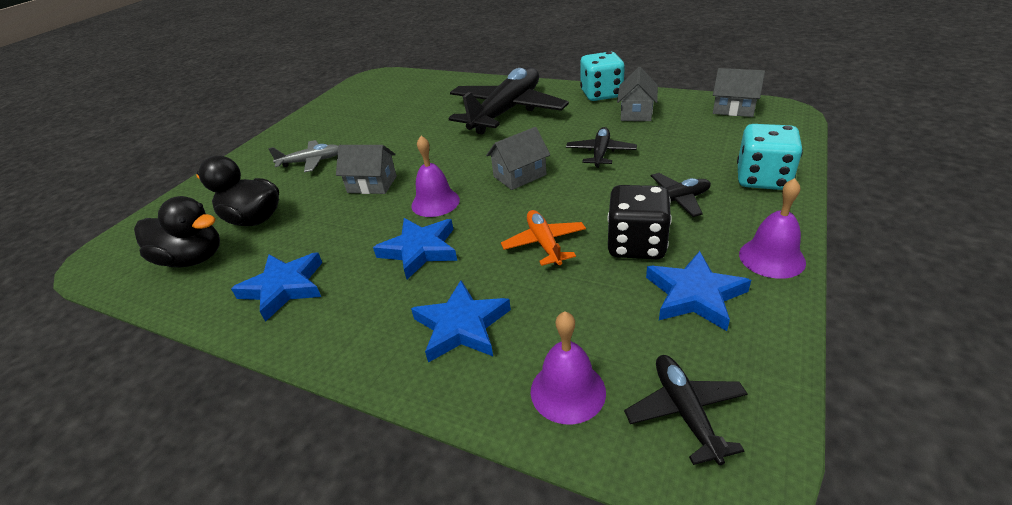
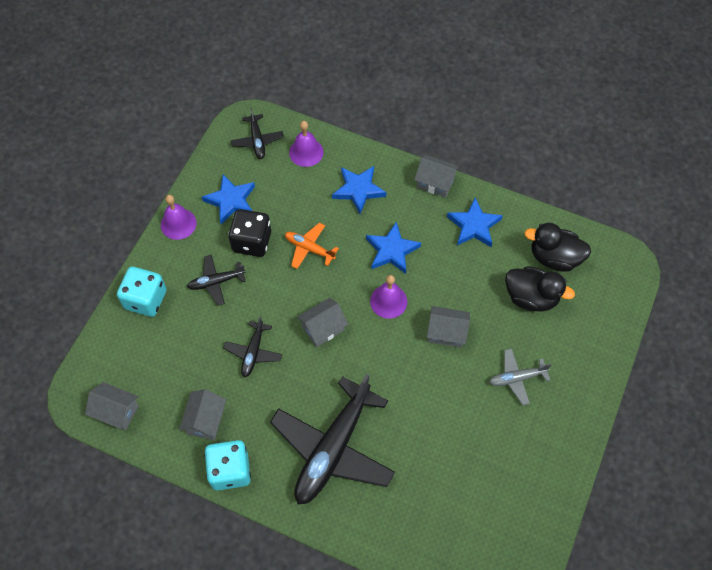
camera: 175 degrees right, 25 degrees up
(318, 347) = (435, 182): none -> grey house
(544, 243) = (309, 248): orange plane -> orange plane turned 135 degrees clockwise

